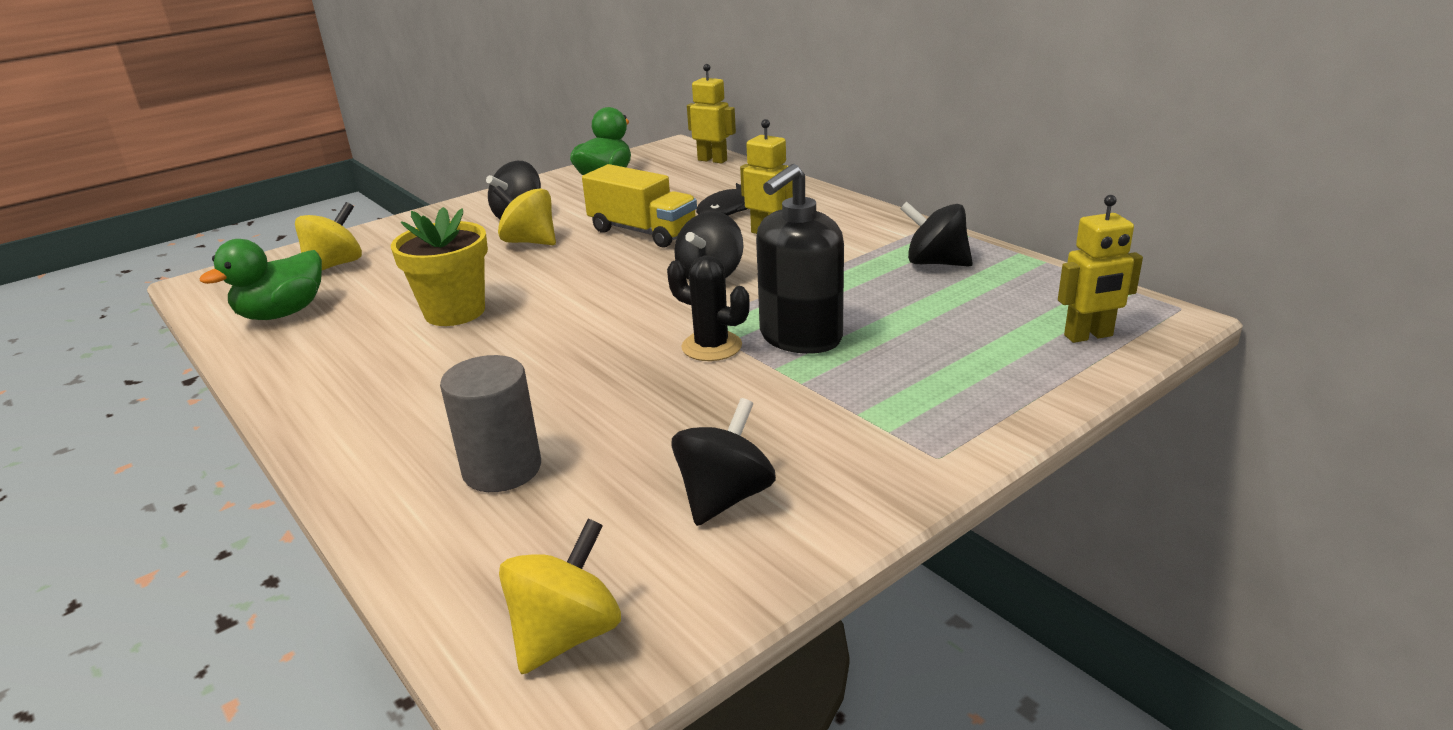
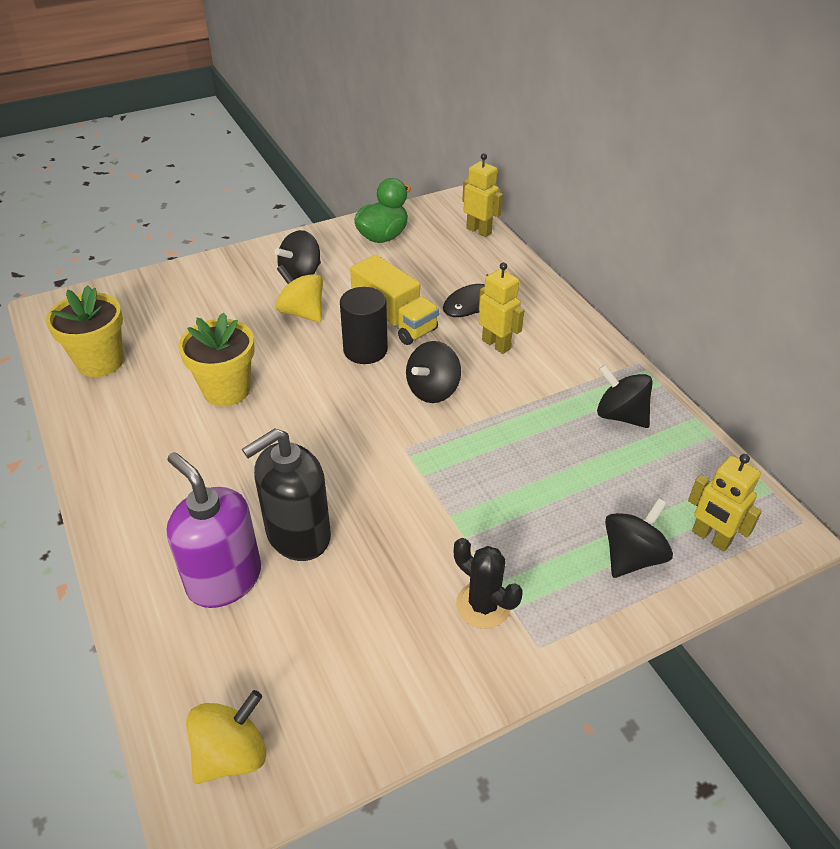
camera: 10 degrees right, 15 degrees up
(282, 313) = (100, 362): green duck -> yellow flower pot
(335, 265) = (148, 309): yellow spinning top -> none
(502, 469) = (224, 579): grey cylinder -> purple soap dispenser
(617, 258) = (365, 350): none -> black cylinder
(711, 346) = (409, 478): black cactus -> black cactus (483, 605)
(725, 497) = (371, 649): black spinning top -> black spinning top (632, 556)
(800, 337) = (480, 484): black soap dispenser -> black soap dispenser (298, 535)
(1088, 336) = (710, 538): yellow robot -> yellow robot turned 45 degrees clockwise

